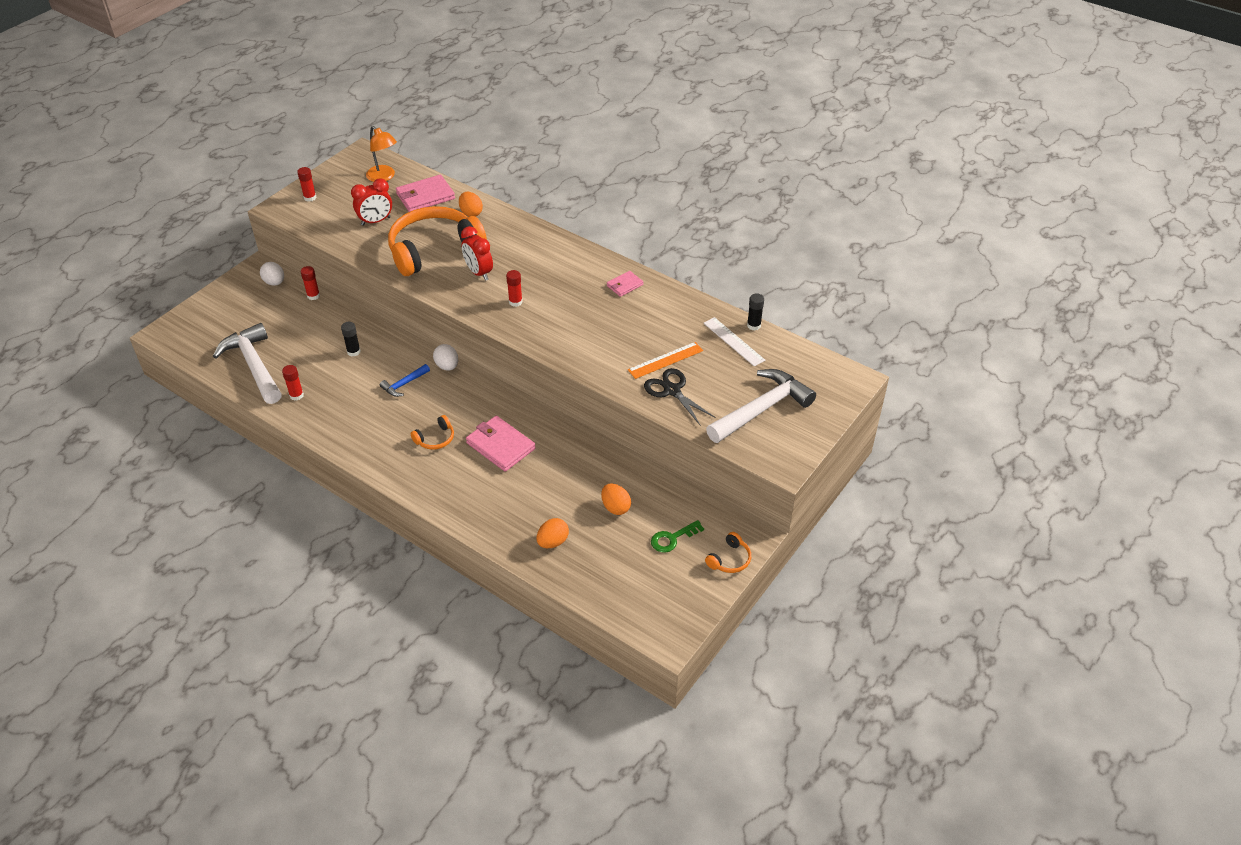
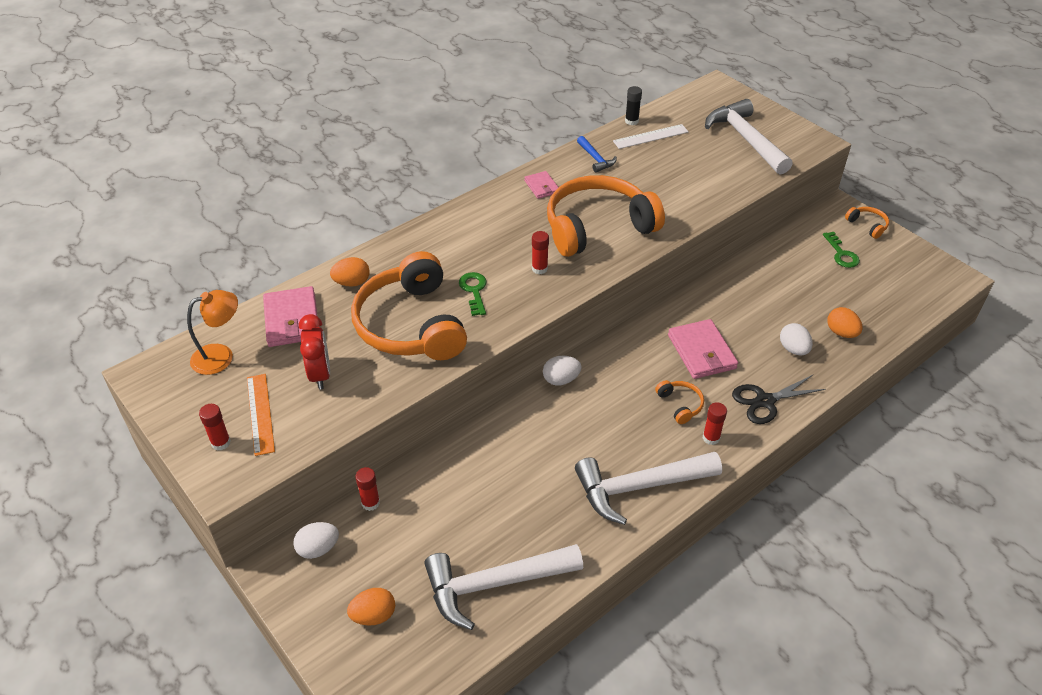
camera: 75 degrees left, 0 degrees up
(296, 395) = (570, 536): red glue stick -> red glue stick (711, 438)
(346, 425) = (639, 487): none -> white hammer
(353, 352) = (504, 467): black glue stick -> none
(404, 384) = (581, 423): blue hammer -> blue hammer (595, 159)
(479, 273) = (474, 291): red clock -> green key
(500, 446) = (701, 352): pink wallet -> pink wallet turned 75 degrees counterclockwise
(520, 507) = (793, 349): none -> white egg
(581, 326) = (597, 227): none -> orange headphones
(615, 507) = (799, 282): orange egg -> orange egg (373, 615)
(665, 360) = (666, 181): orange ruler -> orange ruler (260, 413)
(672, 390) = (710, 184): black scissors -> black scissors (764, 401)

